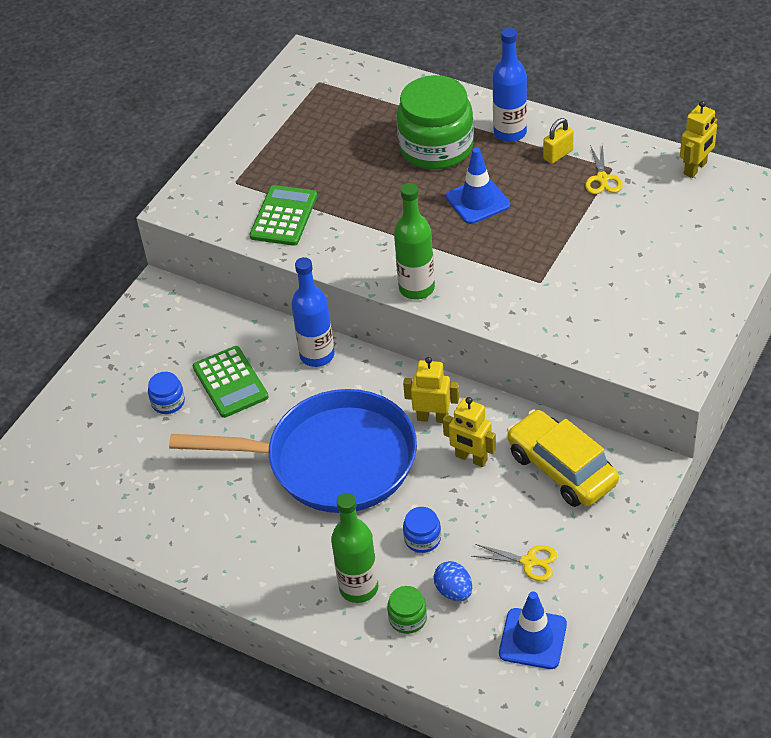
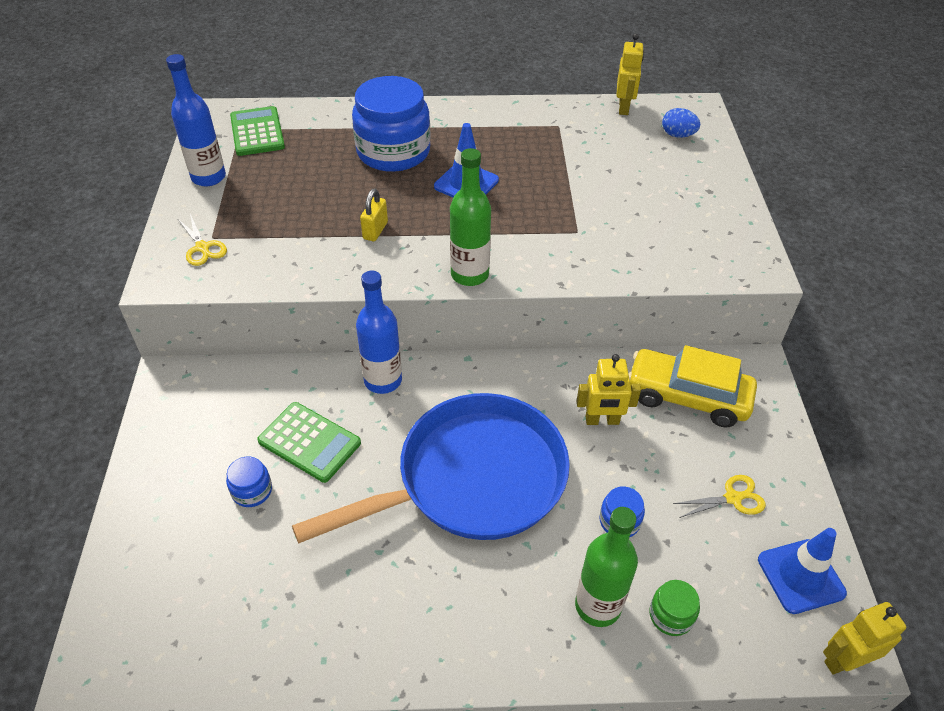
camera: 35 degrees left, 0 degrees up
(284, 216) = (286, 253): green calculator -> green calculator (257, 132)
(432, 417) = (537, 396): yellow robot -> yellow robot (844, 660)
(436, 147) = (393, 152): green jar -> blue jar
(454, 591) = (691, 562): blue egg -> blue egg (677, 135)
(510, 133) = (450, 123): blue bottle -> blue bottle (208, 177)
(558, 154) = (505, 128): yellow padlock -> yellow padlock (375, 230)
(602, 179) = (558, 136): yellow scissors -> yellow scissors (203, 248)

